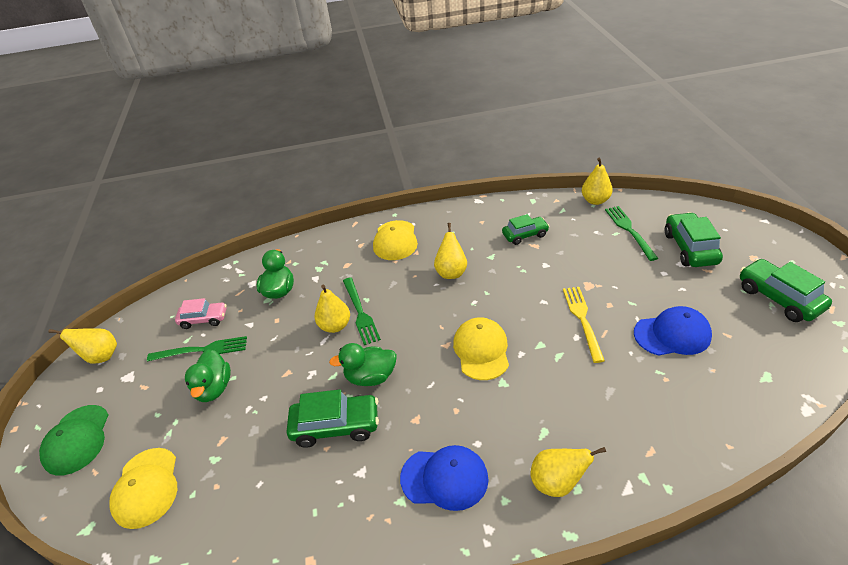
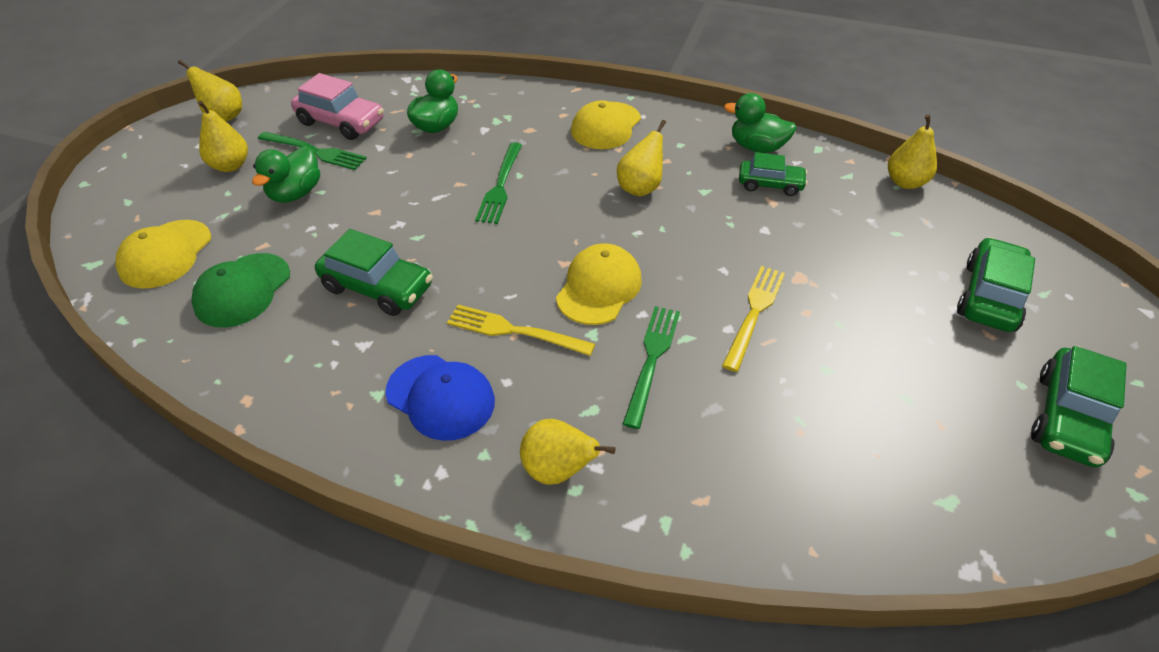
camera: 25 degrees right, 5 degrees up
(77, 439) = (145, 182): green cap -> green cap (242, 290)
(204, 319) = (341, 122): pink car -> pink car, size x1.52
(335, 326) = (462, 187): yellow pear -> yellow pear (230, 166)
(370, 377) = (454, 257): green duck -> green duck (757, 147)
(453, 407) = (514, 331): none -> yellow fork
(629, 230) = (919, 237): green fork -> green fork (651, 359)
(672, 334) = (860, 386): blue cap -> none
(779, 298) = (1067, 418): green car -> green car turned 150 degrees counterclockwise

